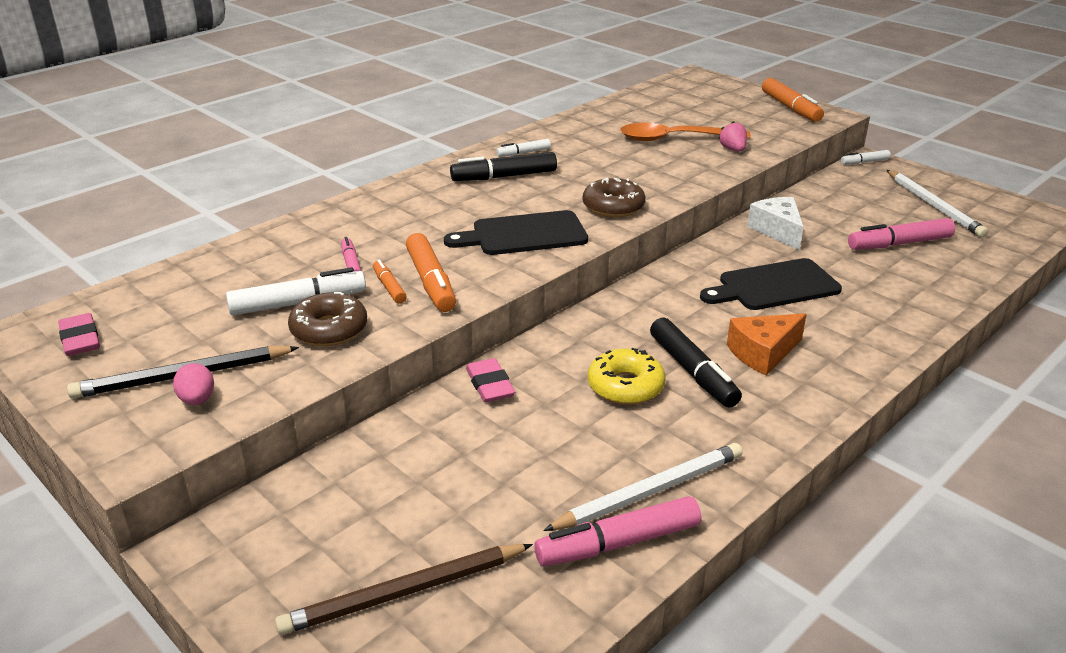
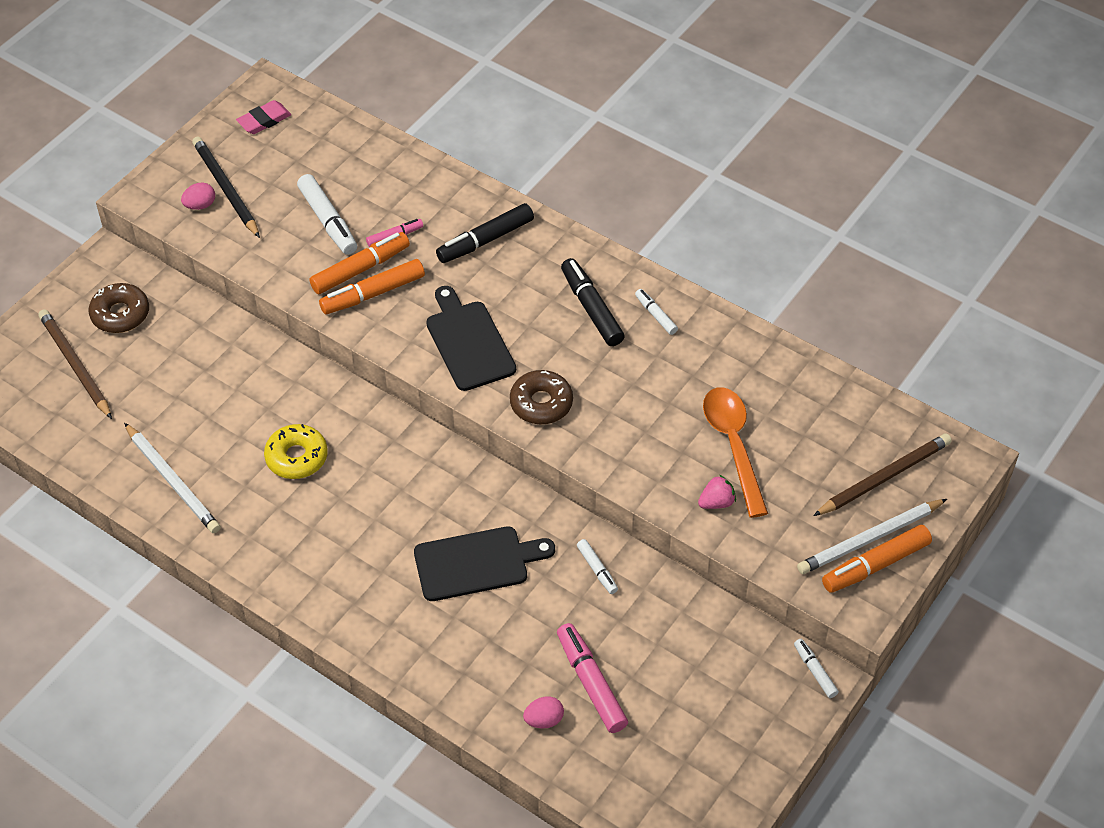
camera: 80 degrees right, 20 degrees up
(329, 329) = (293, 249): brown donut -> brown donut (120, 314)
(389, 287) = (360, 269): orange marker -> orange marker, size x1.81
(490, 385) = (288, 371): pink eraser -> none
(618, 543) = (121, 467): pink marker -> none
(692, 371) = (323, 501): black marker -> black marker (485, 240)
(710, 98) = (883, 477): none -> brown pencil
(763, 353) = (357, 552): orange cheese -> none
(774, 286) = (477, 563): black cutting board -> black cutting board turned 105 degrees clockwise
(777, 231) = (597, 570): white cheese -> white marker
(934, 206) = (700, 732): white pencil -> white pencil (870, 539)
(945, 268) = (544, 720): none -> pink egg

